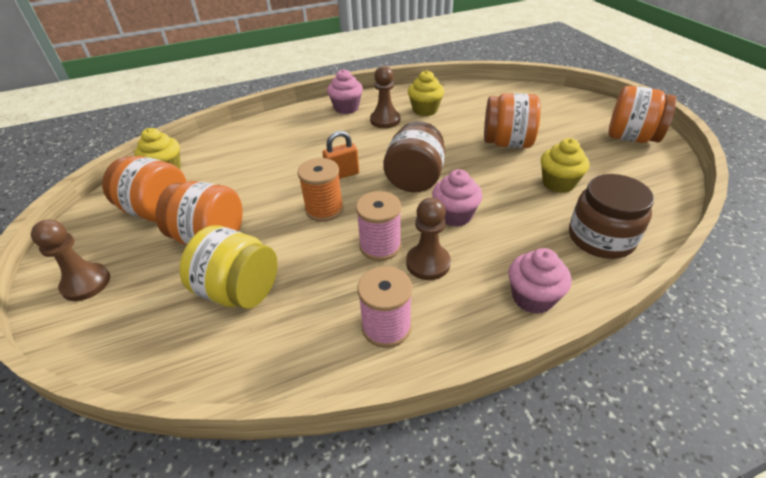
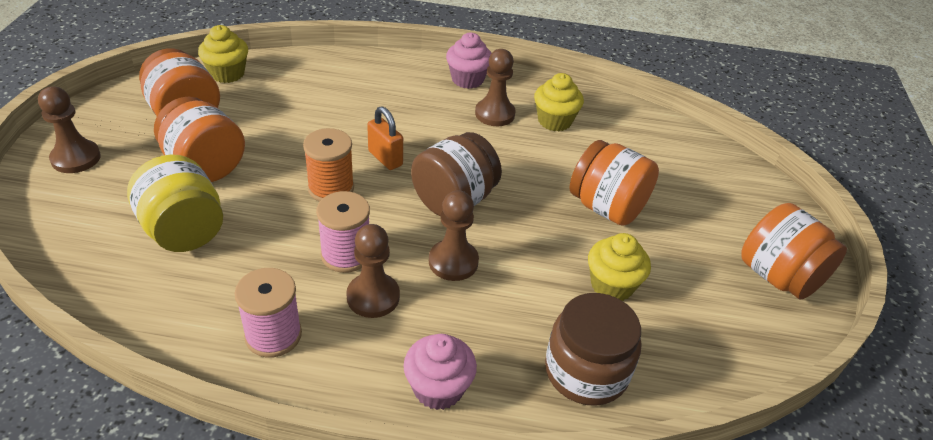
camera: 25 degrees right, 0 degrees up
(342, 174) = (385, 158): orange padlock -> orange padlock turned 45 degrees clockwise
(454, 215) = (453, 262): pink cupcake -> brown pawn

